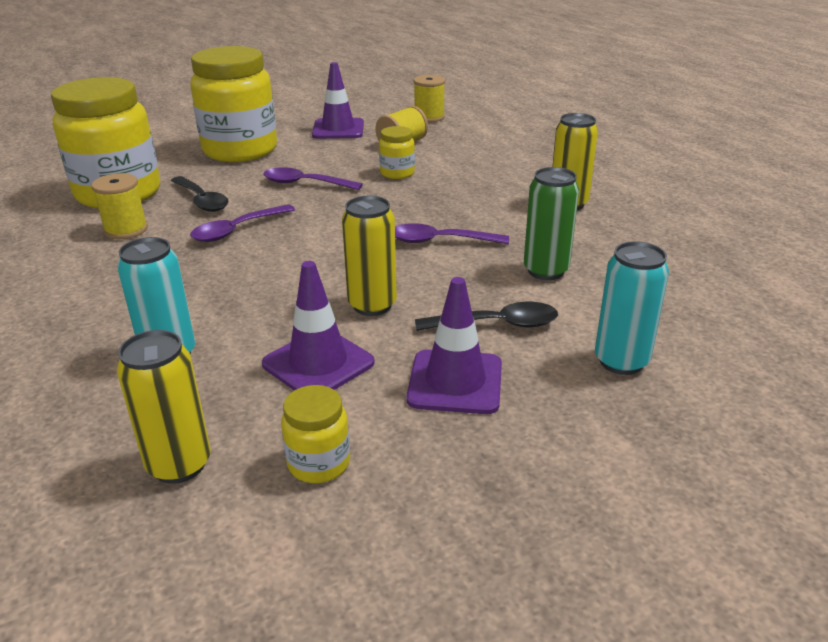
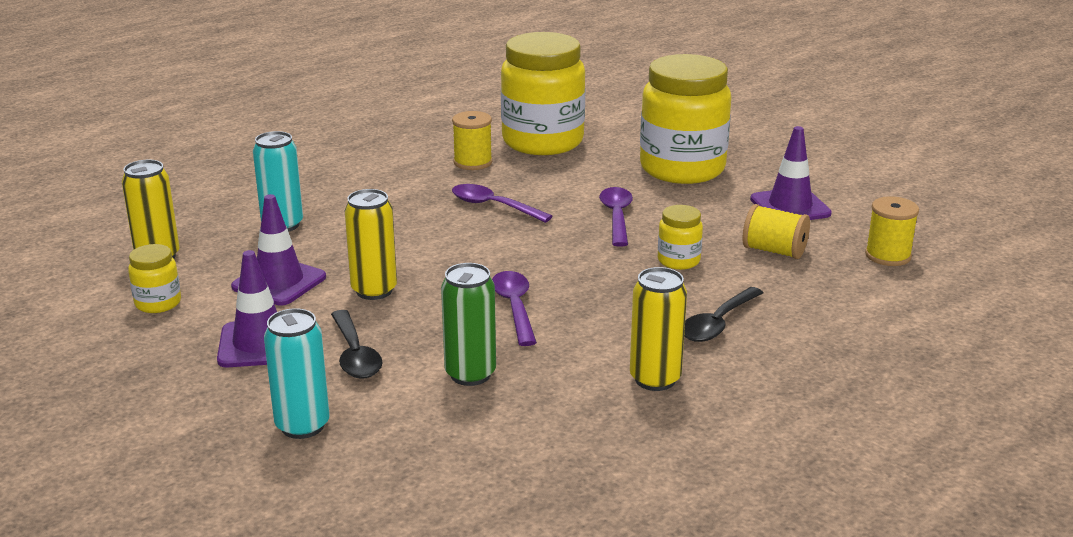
camera: 75 degrees right, 5 degrees down
(202, 200) = (547, 178): black spoon -> black spoon (717, 324)

